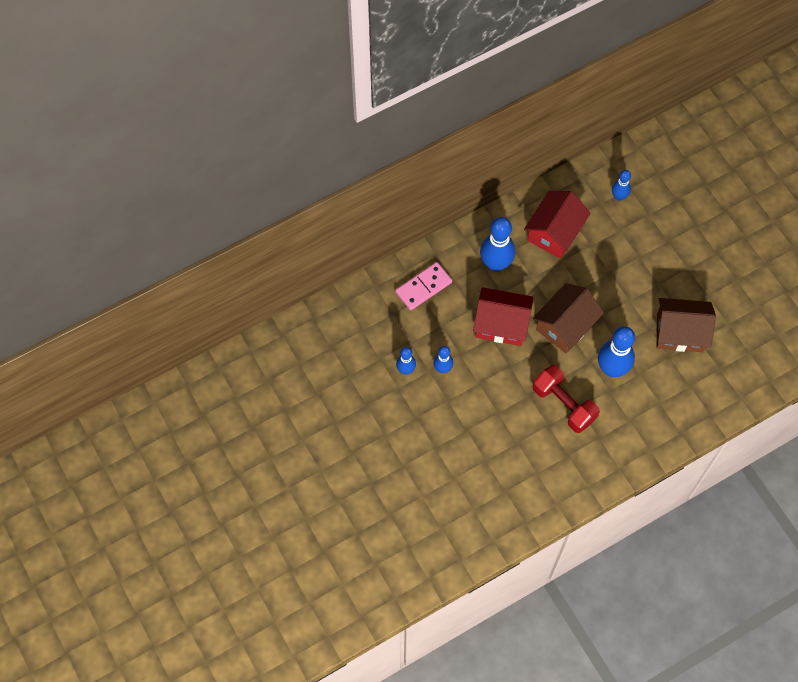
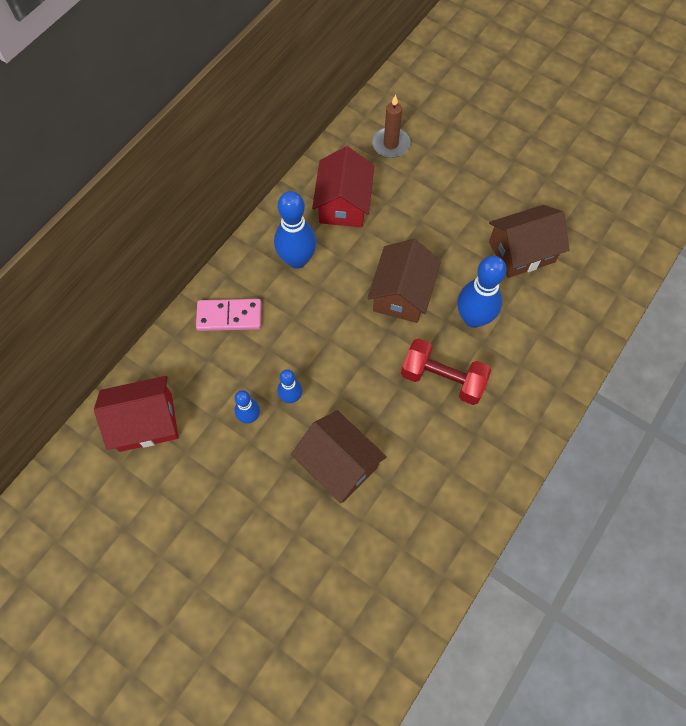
camera: 25 degrees left, 0 degrees up
(423, 287) = (229, 316): pink domino -> pink domino turned 60 degrees clockwise
(455, 432) = (339, 464): none -> brown house
(501, 324) = (333, 320): red house -> red house (146, 422)
(619, 196) = (390, 144): blue bowling pin -> brown candle

